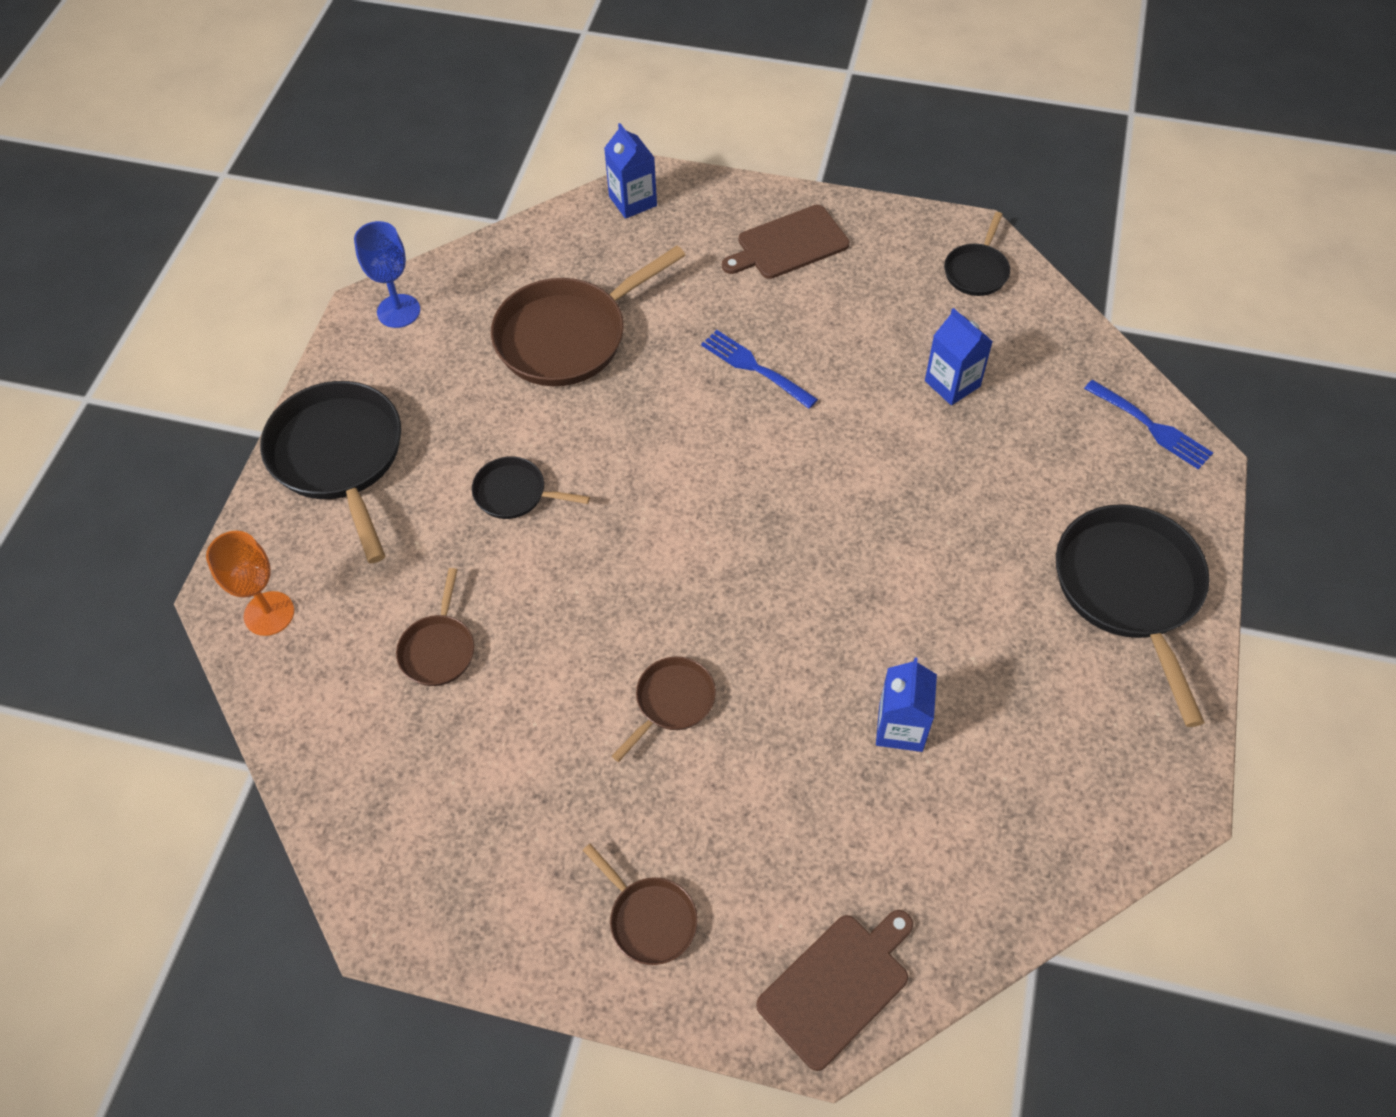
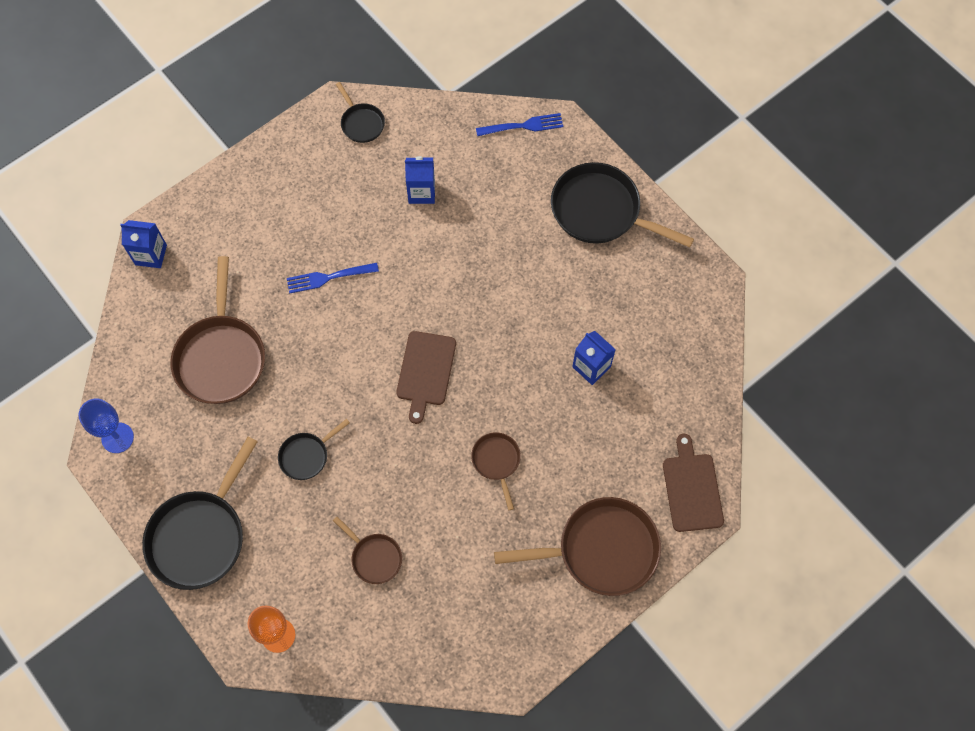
camera: 55 degrees left, 10 degrees up
(339, 458) = (200, 535): black pan -> black pan turned 75 degrees counterclockwise
(649, 918) = (601, 550): brown pan -> brown pan, size x1.96
(788, 244) = (259, 198): brown cutting board -> brown cutting board (425, 371)

